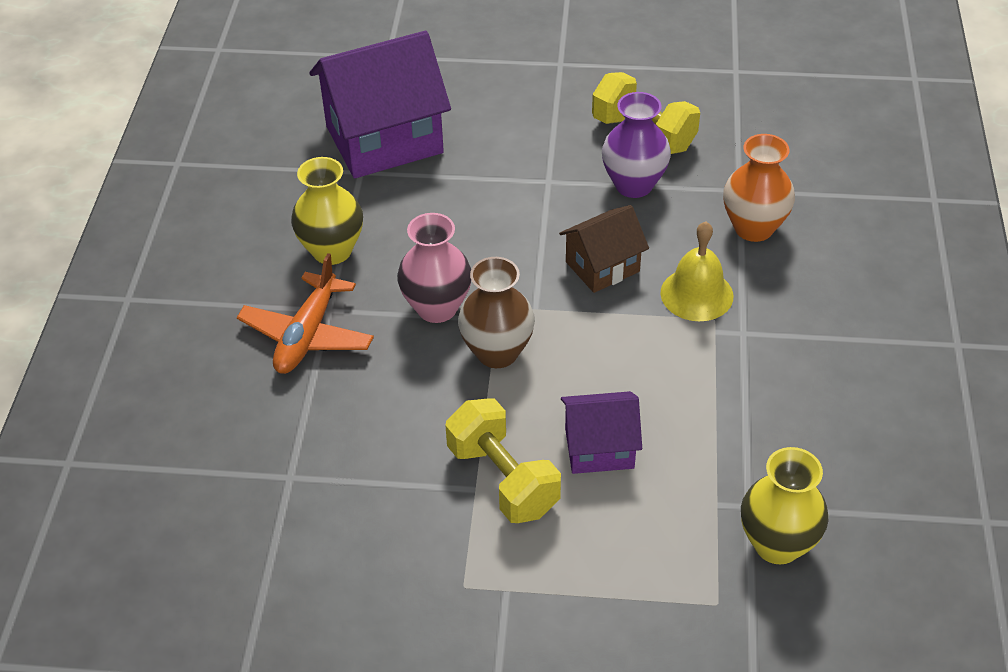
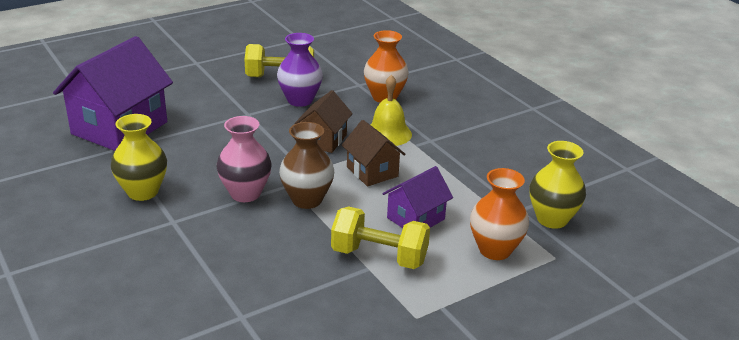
camera: 40 degrees left, 15 degrees down
(307, 335) = (172, 239): orange plane -> none
(615, 348) = (372, 172): none -> brown house
(651, 548) = (495, 250): none -> orange vase

